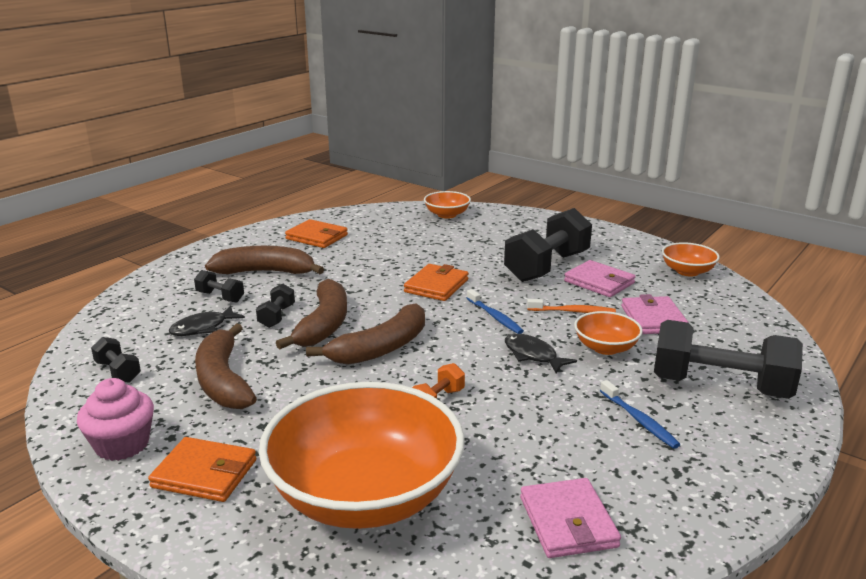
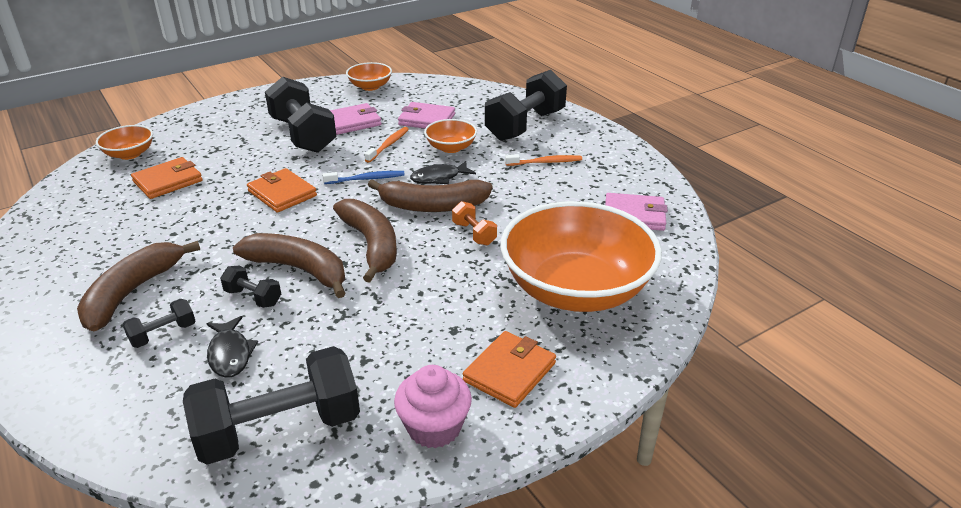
camera: 70 degrees left, 10 degrees up
(118, 372) = (279, 429): black dumbbell -> black dumbbell, size x2.18
(223, 380) = (358, 348): brown banana -> brown banana (433, 206)
(317, 237) = (78, 243): orange wallet -> orange wallet (168, 181)
(639, 420) = (545, 162): blue toothbrush -> orange toothbrush

